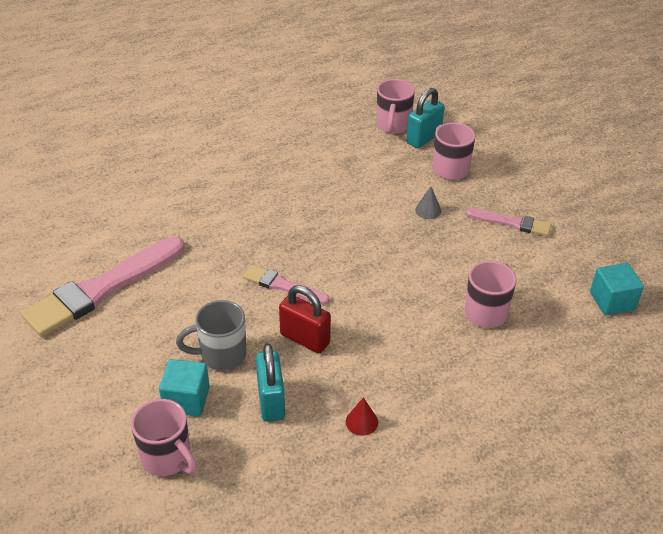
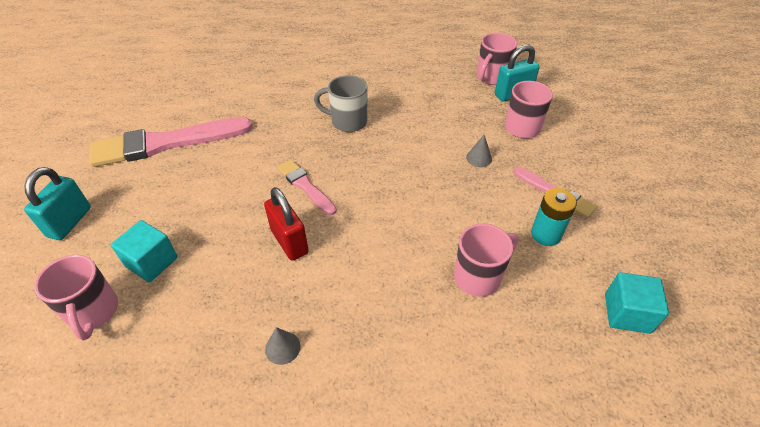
camera: 25 degrees right, 5 degrees up
(221, 355) = (210, 231): grey mug -> grey mug (347, 122)
(271, 401) = (218, 291): turquoise padlock -> turquoise padlock (70, 222)
(361, 422) = (282, 347): red cone -> grey cone
(521, 260) = (546, 234): none -> turquoise battery

